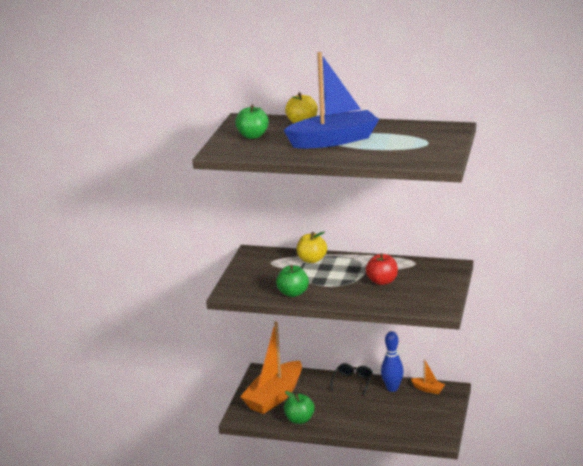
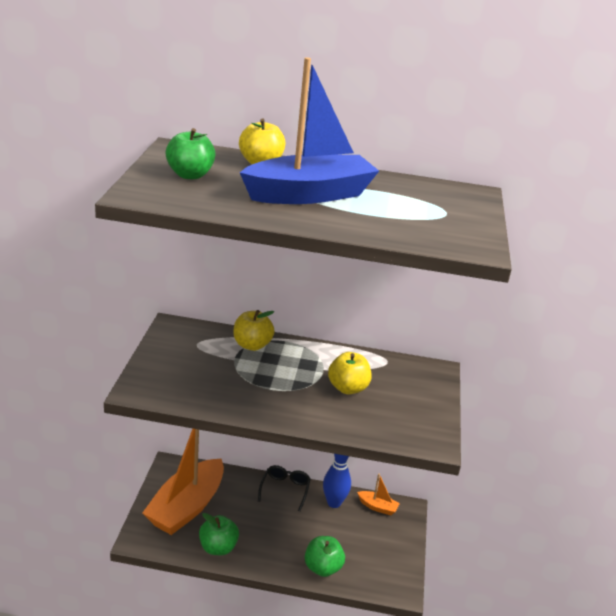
camera: 10 degrees left, 5 degrees up
(293, 293) = (227, 399): green apple -> green apple (322, 568)
(382, 281) = (347, 388): red apple -> yellow apple

